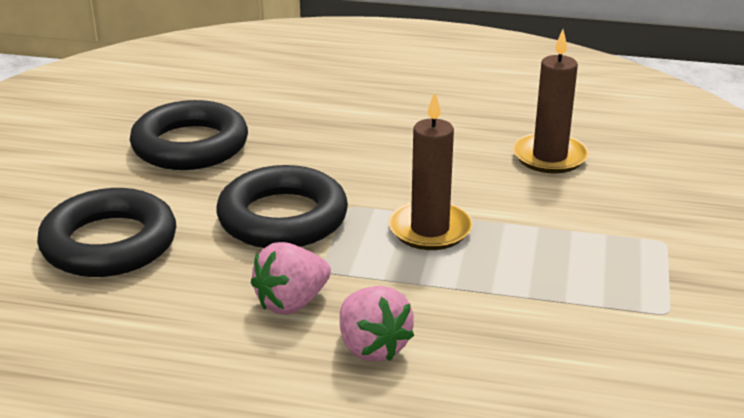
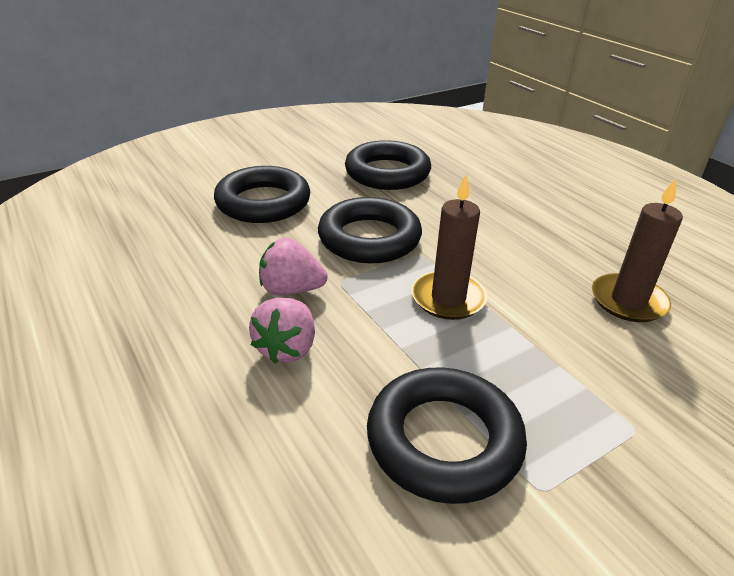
camera: 45 degrees right, 5 degrees up
(577, 326) = (444, 440): none -> black ring

